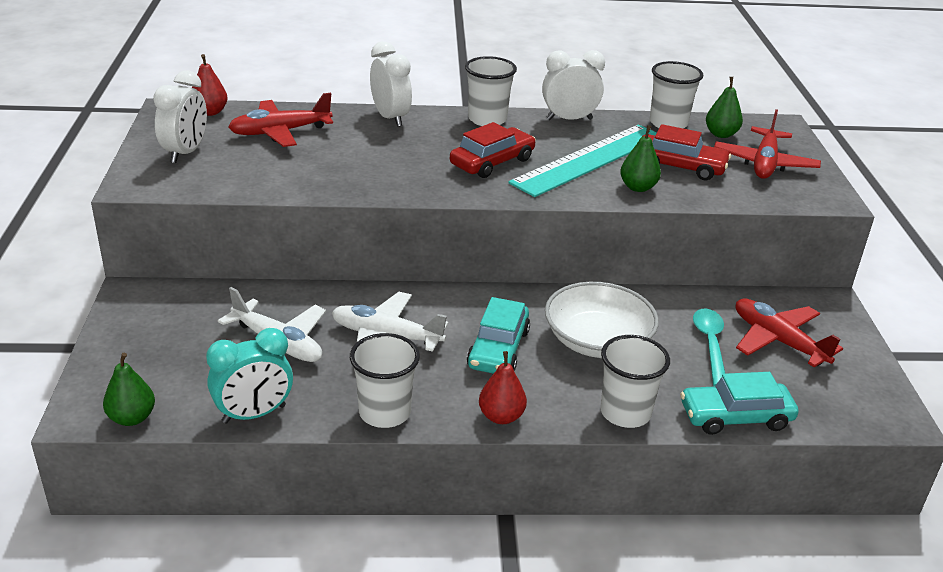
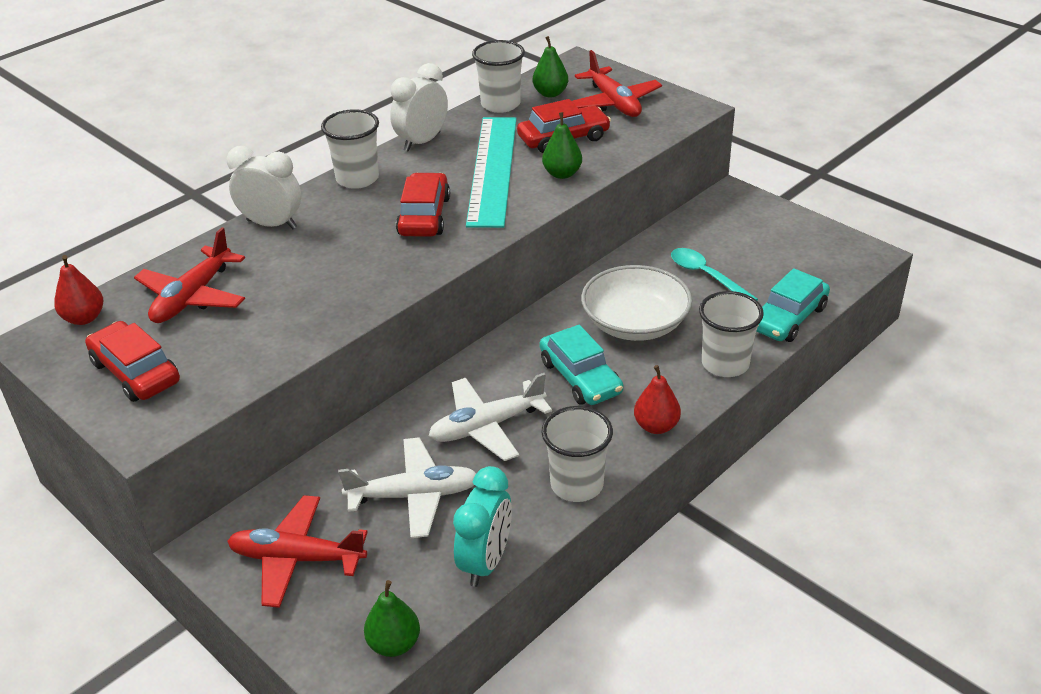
camera: 40 degrees left, 5 degrees up
(185, 153) = (135, 372): white clock -> red car
(778, 341) = (740, 245): red plane -> red plane (297, 559)

